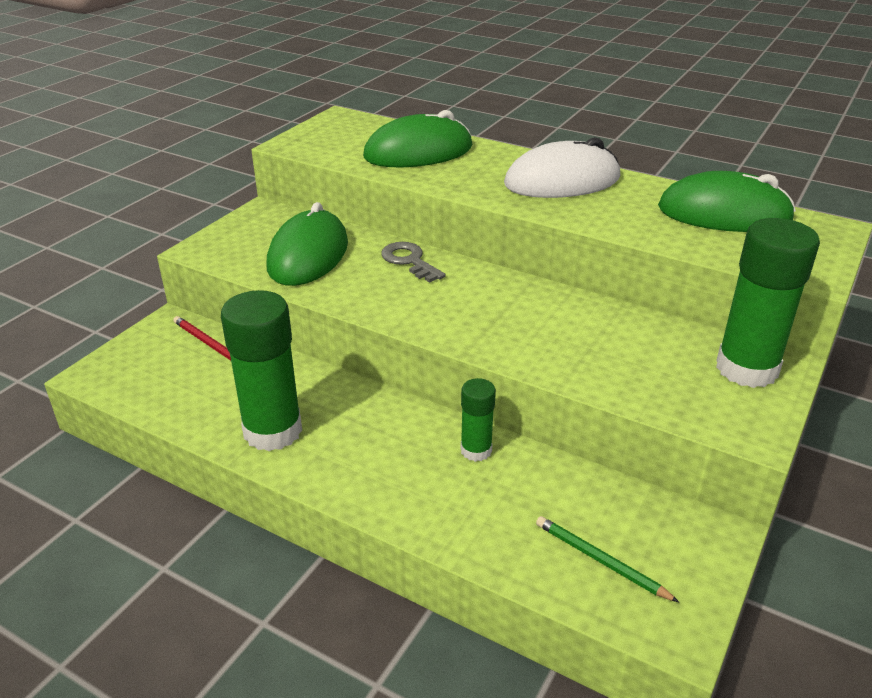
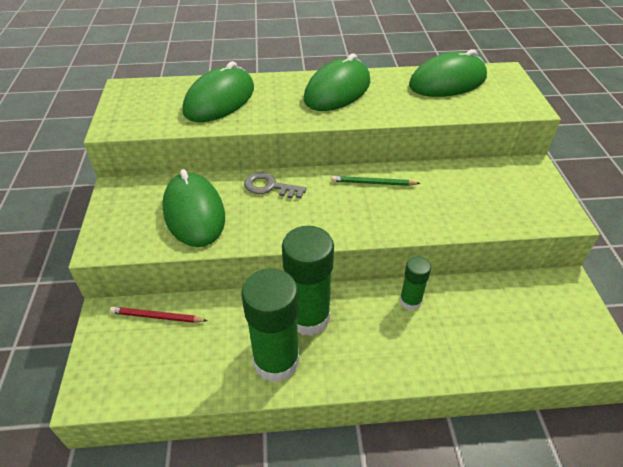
camera: 35 degrees left, 10 degrees up
(562, 181) = (337, 91): white mouse -> green mouse
(600, 561) = (537, 334): green pencil -> green pencil (373, 183)
(746, 369) = (522, 178): green glue stick -> green glue stick (308, 317)

